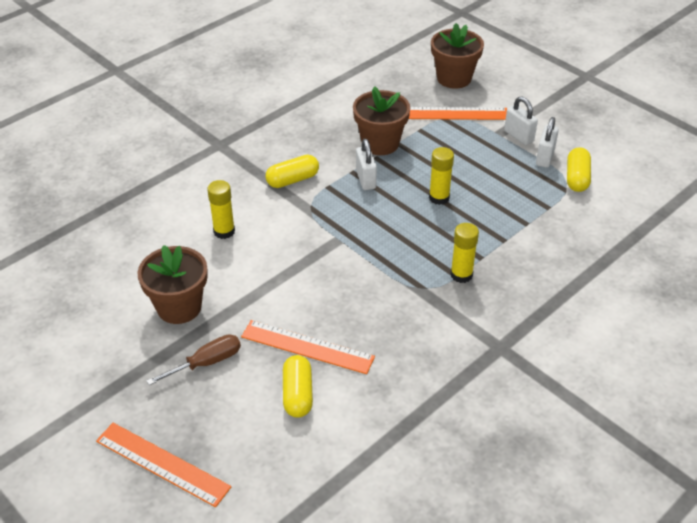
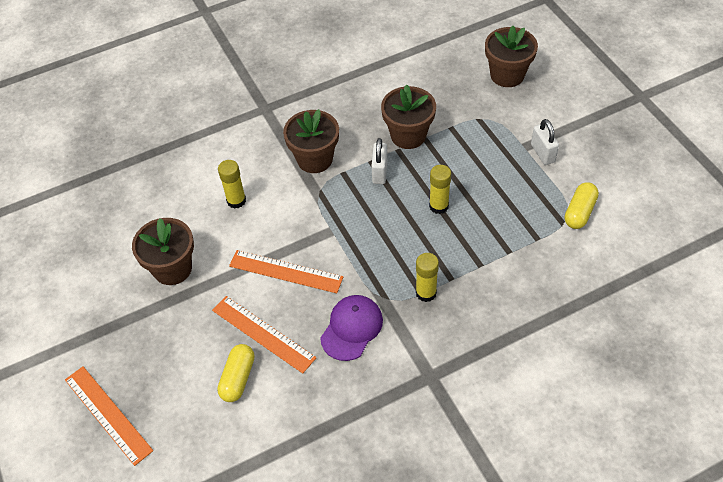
camera: 20 degrees right, 10 degrees up
(206, 363) = (175, 328): brown screwdriver -> none
(293, 180) = (314, 159): yellow capsule -> brown flower pot
(400, 322) = (352, 328): none -> purple cap
(455, 113) = (491, 116): orange ruler -> orange ruler (286, 271)
(545, 157) = (558, 182): white padlock -> none

